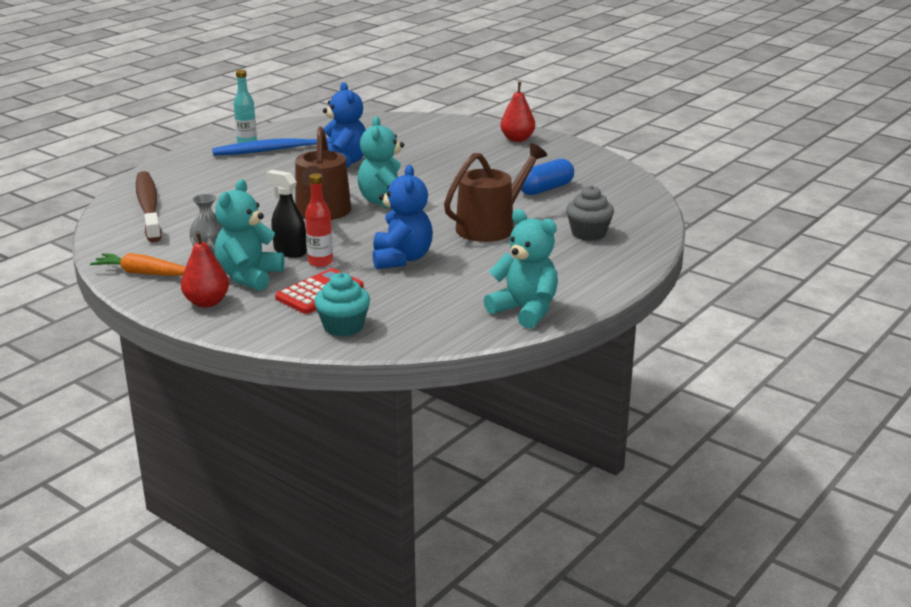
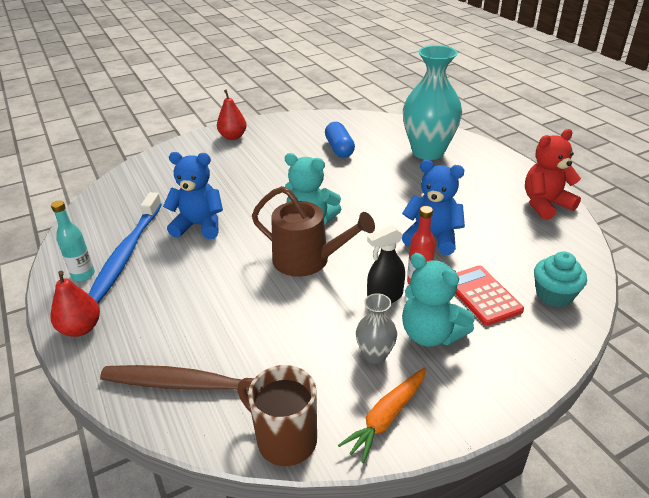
camera: 65 degrees left, 10 degrees up
(109, 243) = (284, 439): none -> brown mug
(207, 302) = (480, 375): red pear -> red pear (81, 328)
(490, 227) = (393, 185): brown watering can -> none
(525, 311) = (545, 205): turquoise teddy bear -> red teddy bear
(588, 233) = (428, 152): grey cupcake -> turquoise vase

